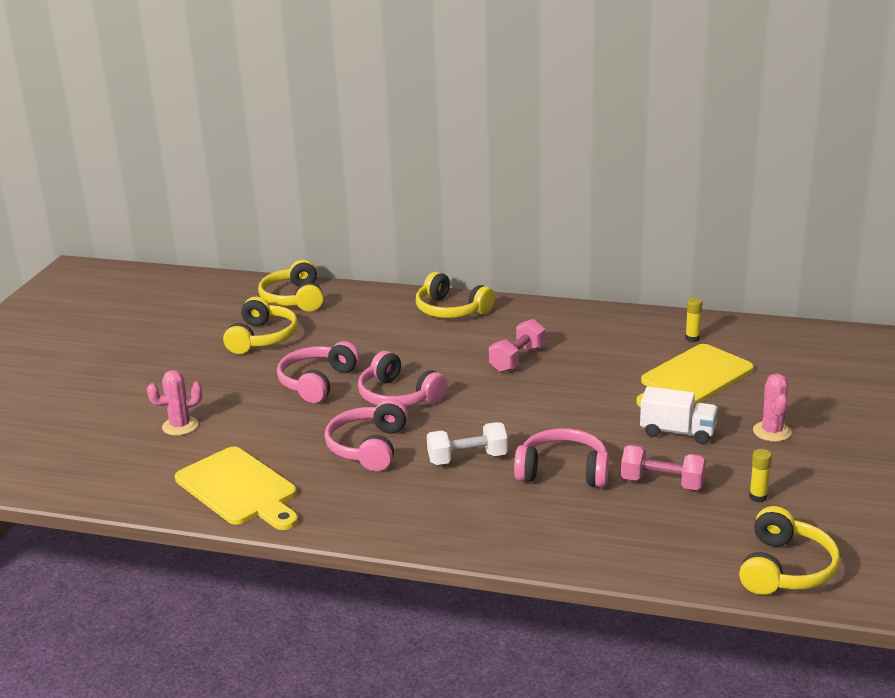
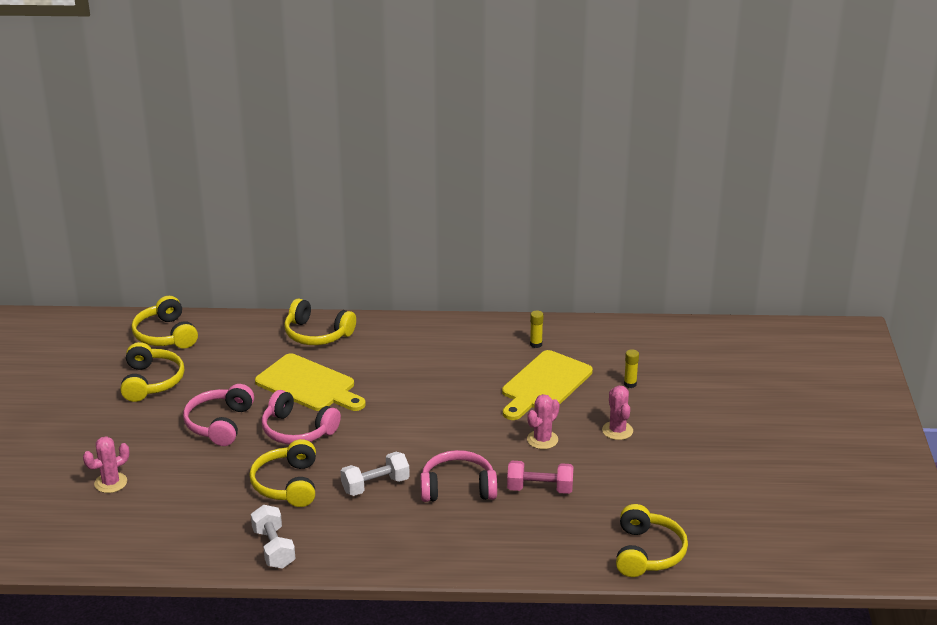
camera: 15 degrees left, 5 degrees up
(239, 489) = (189, 538): yellow cutting board -> yellow cutting board (309, 385)
(329, 510) = (274, 548): none -> white dumbbell
(368, 447) = (287, 484): pink headphones -> yellow headphones
(517, 359) = (391, 381): pink dumbbell -> none
(677, 432) = (542, 440): white truck -> pink cactus
(758, 497) = (616, 493): yellow glue stick -> yellow glue stick (630, 384)

